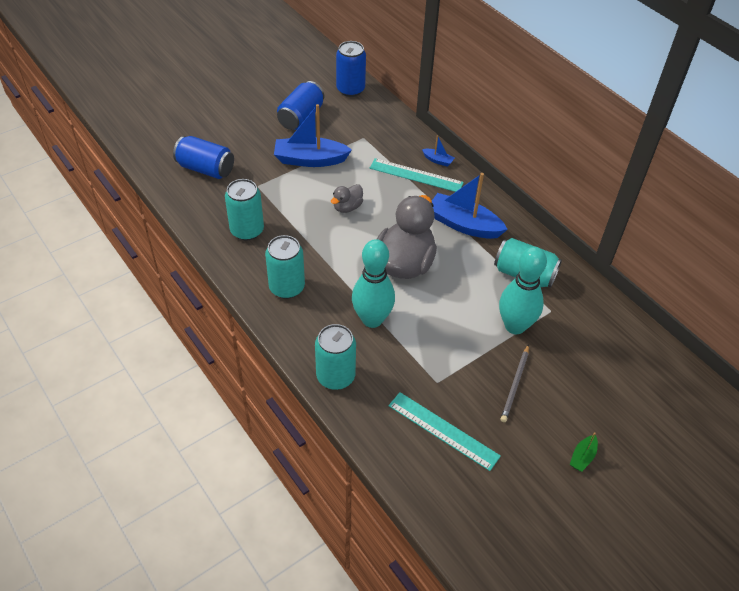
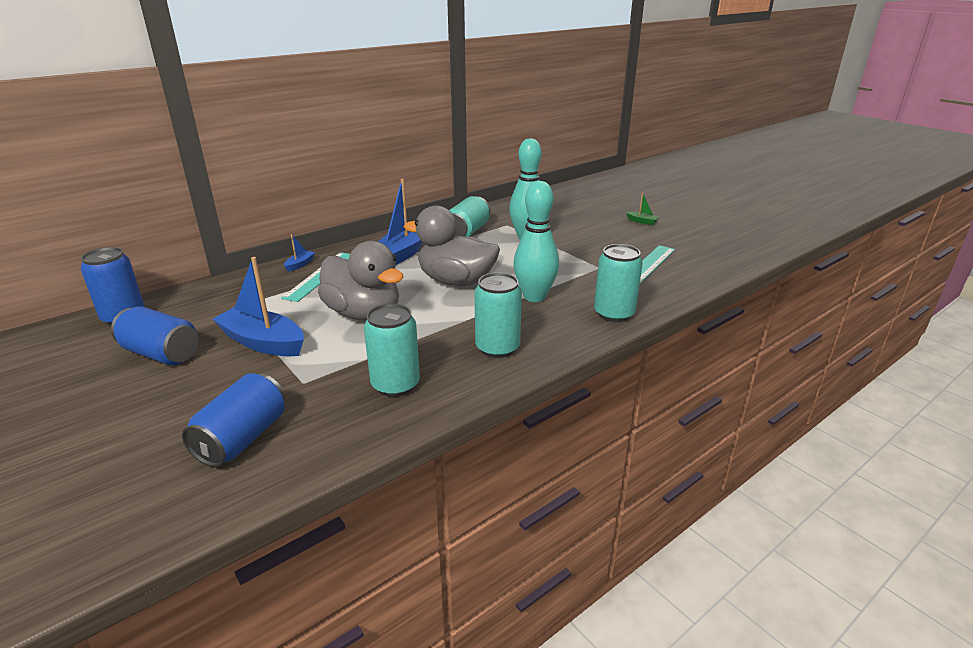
camera: 90 degrees left, 20 degrees down
(310, 160) = (263, 342): blue boat -> blue boat turned 120 degrees clockwise
(347, 207) = (363, 314): grey duck -> grey duck, size x2.13
(515, 385) = (588, 239): grey pencil -> none

